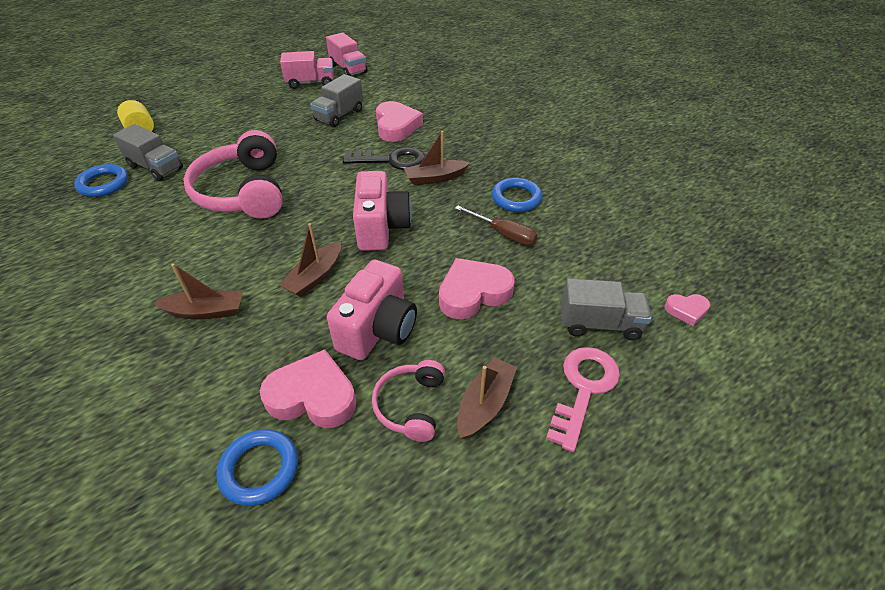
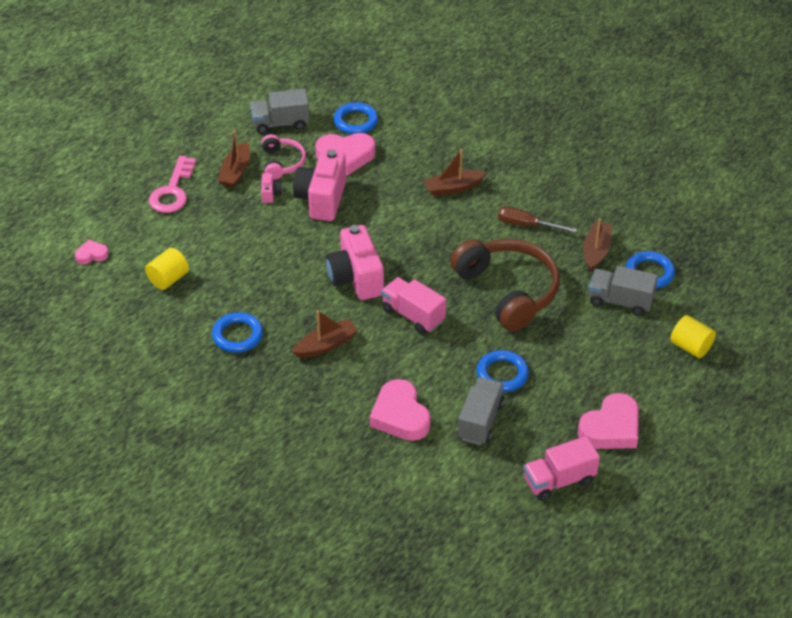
camera: 165 degrees right, 0 degrees up
(243, 192) = (508, 291): pink headphones -> brown headphones
(300, 137) = (502, 374): none -> blue ring
(315, 277) = (389, 226): brown boat -> brown boat (596, 251)
(348, 69) = (526, 527): pink truck -> pink truck (413, 315)
(391, 160) = (382, 360): black key -> none
(443, 352) = (270, 194): none -> pink camera
(473, 293) = (259, 237): pink heart -> pink heart (611, 428)
(504, 234) = (243, 293): brown screwdriver -> brown screwdriver (526, 225)
(586, 263) = (168, 279): none -> yellow cylinder
(599, 324) = (160, 233): grey truck -> grey truck (280, 123)

